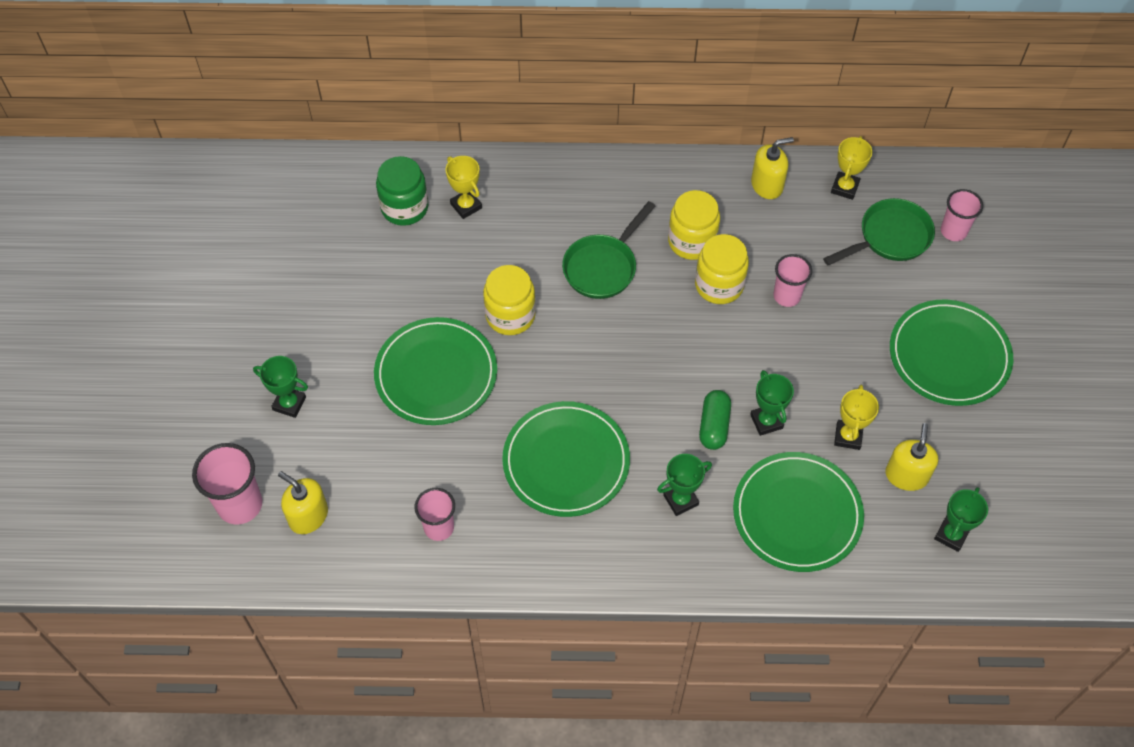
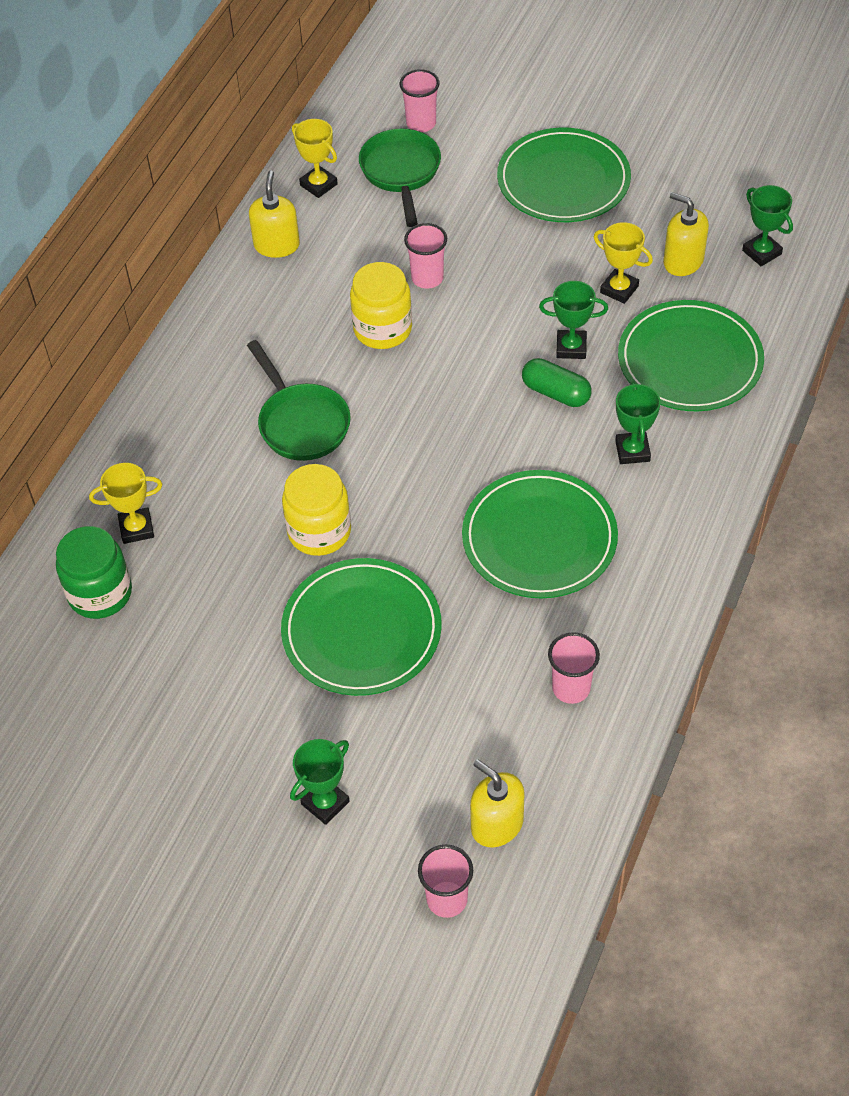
camera: 65 degrees left, 5 degrees down
(240, 505) = (447, 899): pink cup -> pink cup, size x0.66
(308, 516) = (497, 824): yellow soap dispenser -> yellow soap dispenser turned 75 degrees clockwise
(692, 241) = (312, 333): yellow jar -> none

